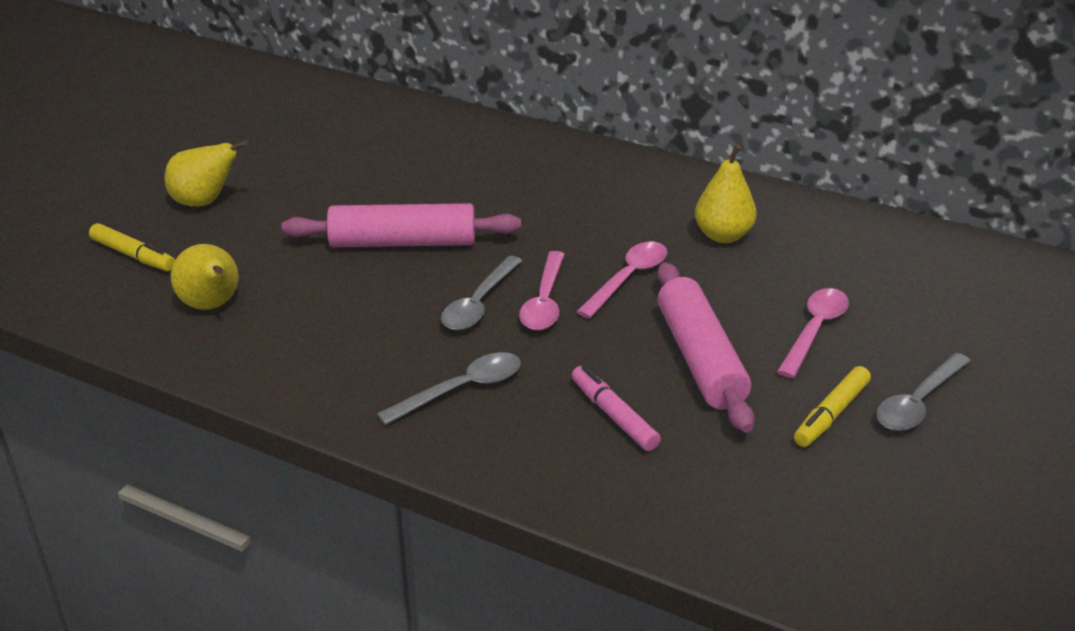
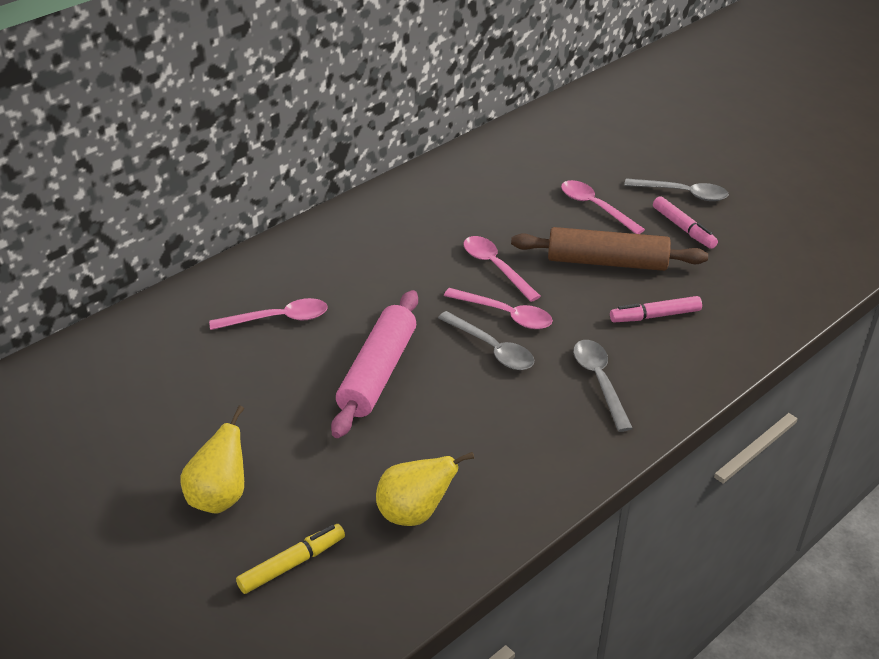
camera: 70 degrees left, 5 degrees up
(454, 171) = (278, 319): none -> pink spoon
(700, 359) = (607, 262): pink rolling pin -> brown rolling pin
(723, 236) = (463, 210): yellow pear -> none
(831, 414) = (683, 228): yellow marker -> pink marker
(918, 402) = (682, 194): grey spoon -> grey spoon turned 45 degrees counterclockwise

